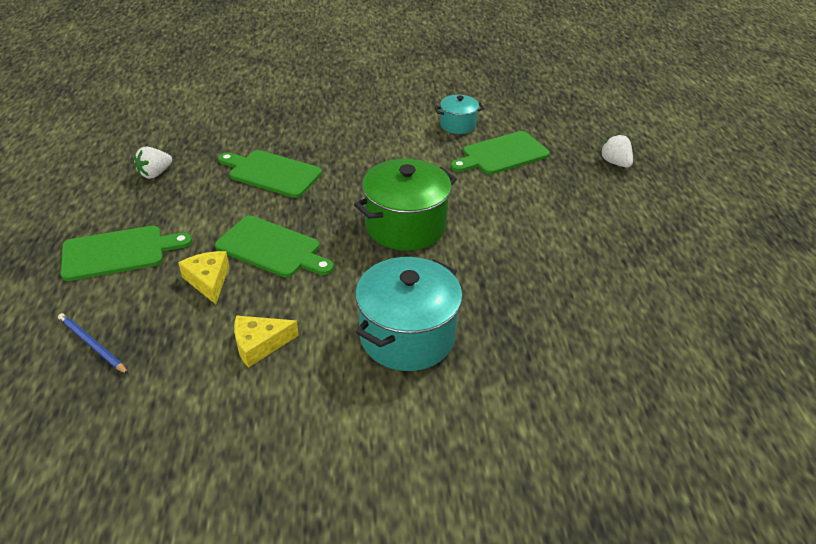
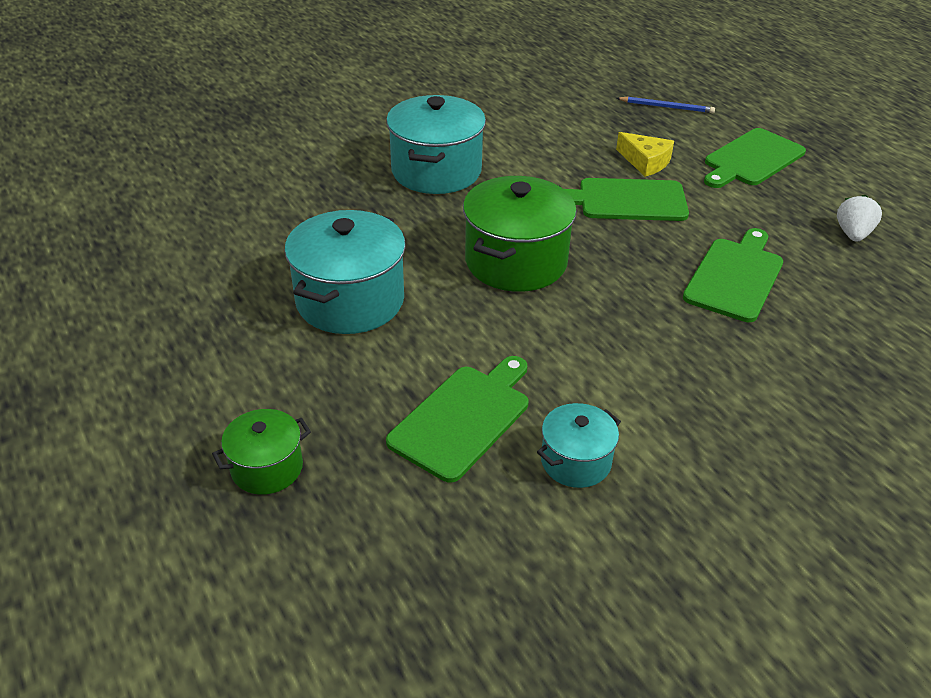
camera: 155 degrees right, 0 degrees up
(259, 344) = (549, 137): yellow cheese -> none
(272, 173) = (735, 277): green cutting board -> green cutting board turned 60 degrees counterclockwise
(541, 234) = (350, 301): none -> turquoise pot
(615, 163) = (267, 468): white strawberry -> green pot

